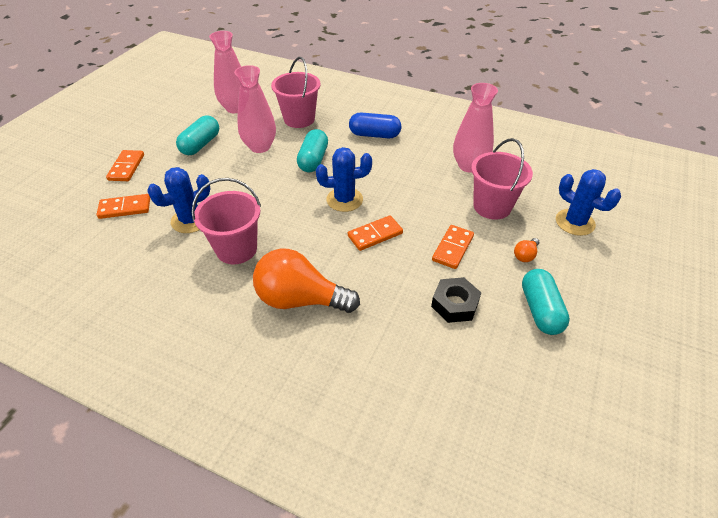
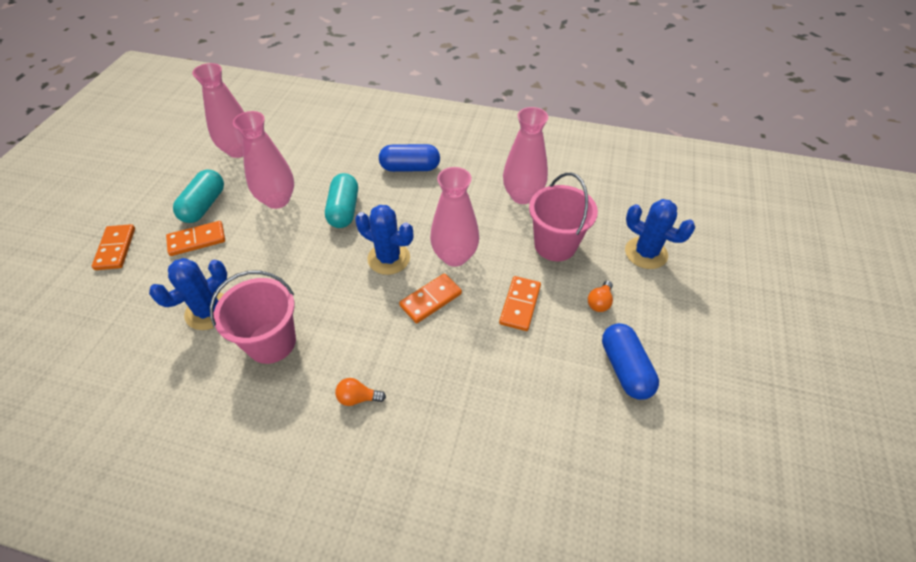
camera: 10 degrees left, 5 degrees up
(125, 208) = (123, 306): orange domino -> orange domino (197, 240)
(299, 119) = (318, 157): pink bucket -> none
(300, 299) = (358, 398): orange light bulb -> orange light bulb, size x0.40
(344, 200) = (389, 258): blue cactus -> blue cactus turned 45 degrees clockwise
(401, 204) = (454, 256): none -> pink vase
(455, 304) = (532, 376): black nut -> none
(540, 310) = (625, 368): turquoise capsule -> blue capsule

